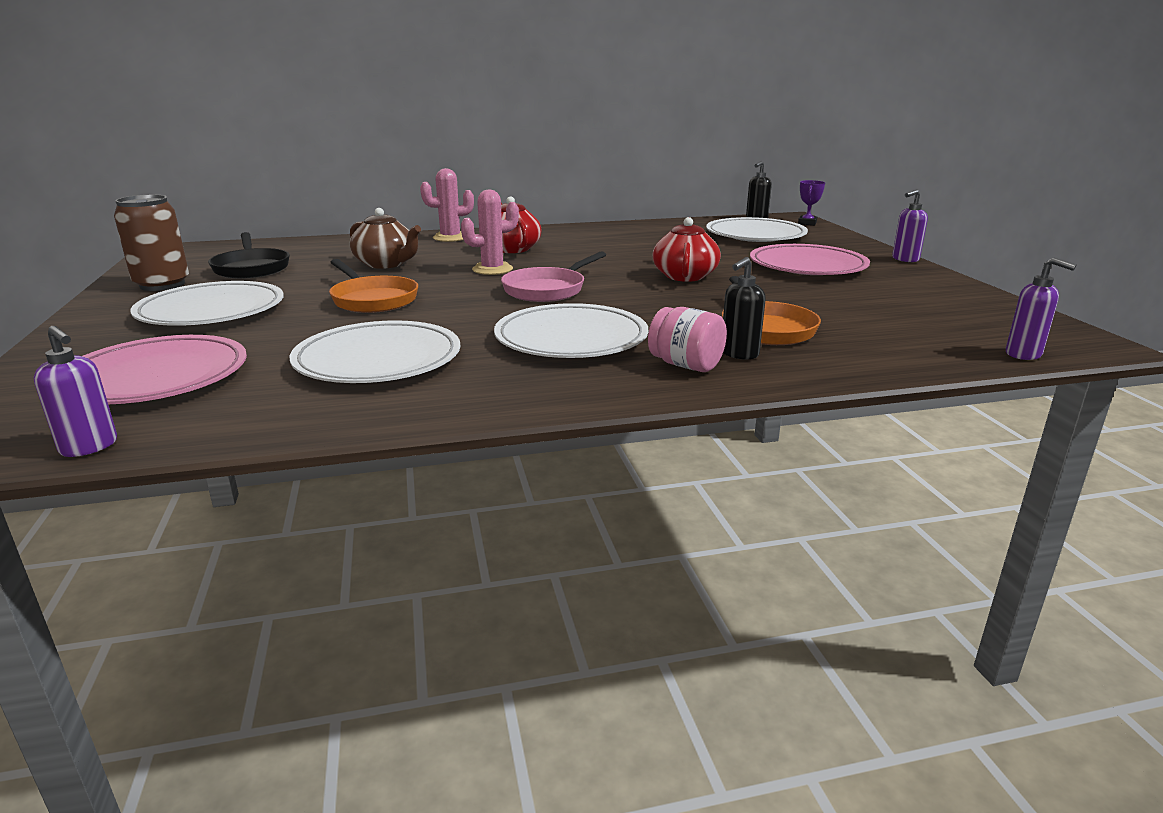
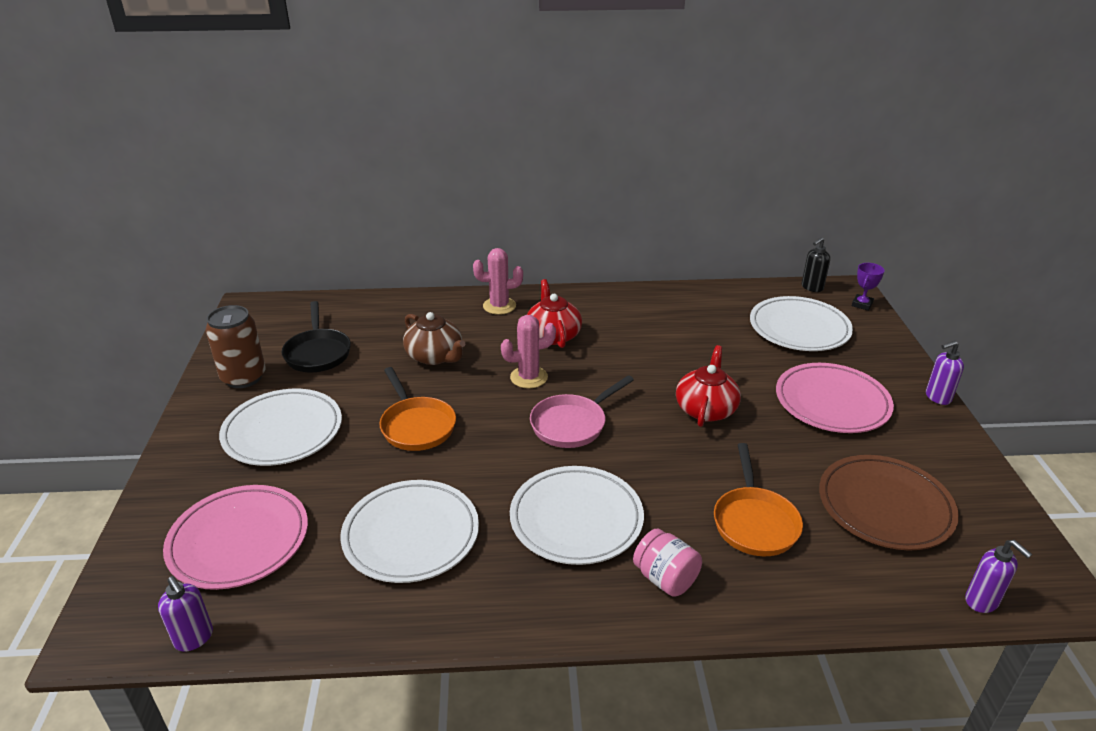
camera: 10 degrees right, 10 degrees up
(739, 354) = (717, 565): black soap dispenser -> none
(892, 312) = (885, 506): none -> brown plate

